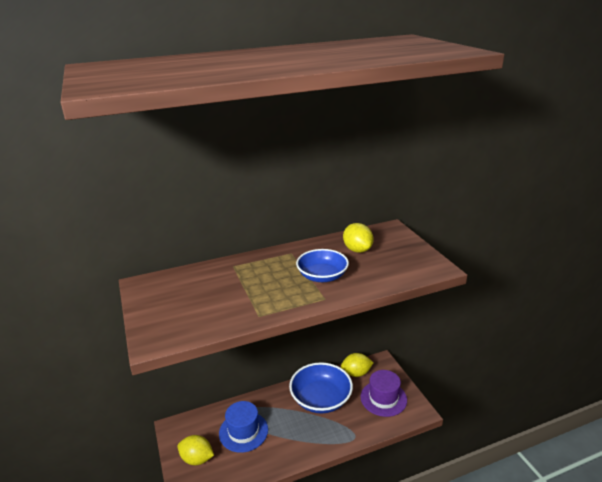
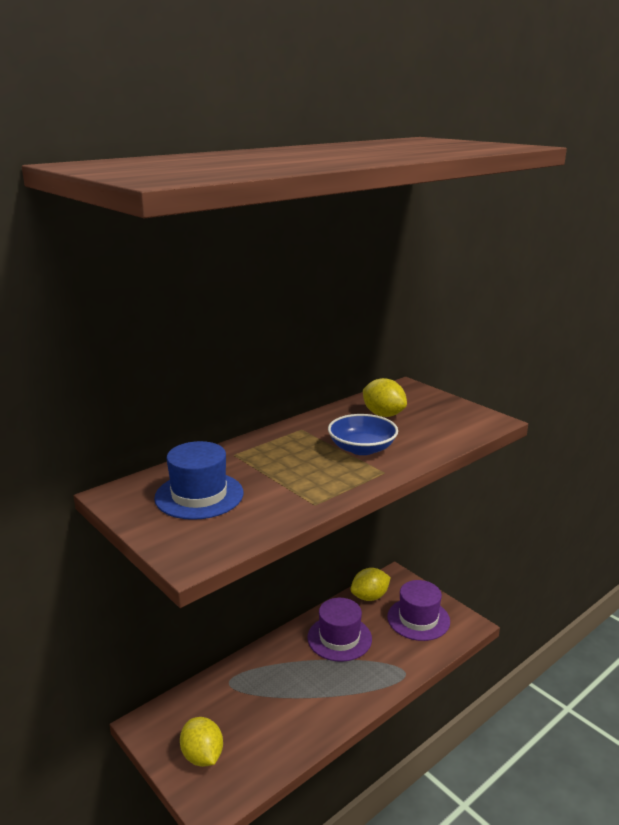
camera: 20 degrees left, 5 degrees down
(197, 459) = (202, 756): yellow lemon -> yellow lemon turned 60 degrees clockwise
(243, 431) = (253, 703): blue hat -> blue hat (199, 495)
(321, 399) = (339, 638): blue bowl -> purple hat

